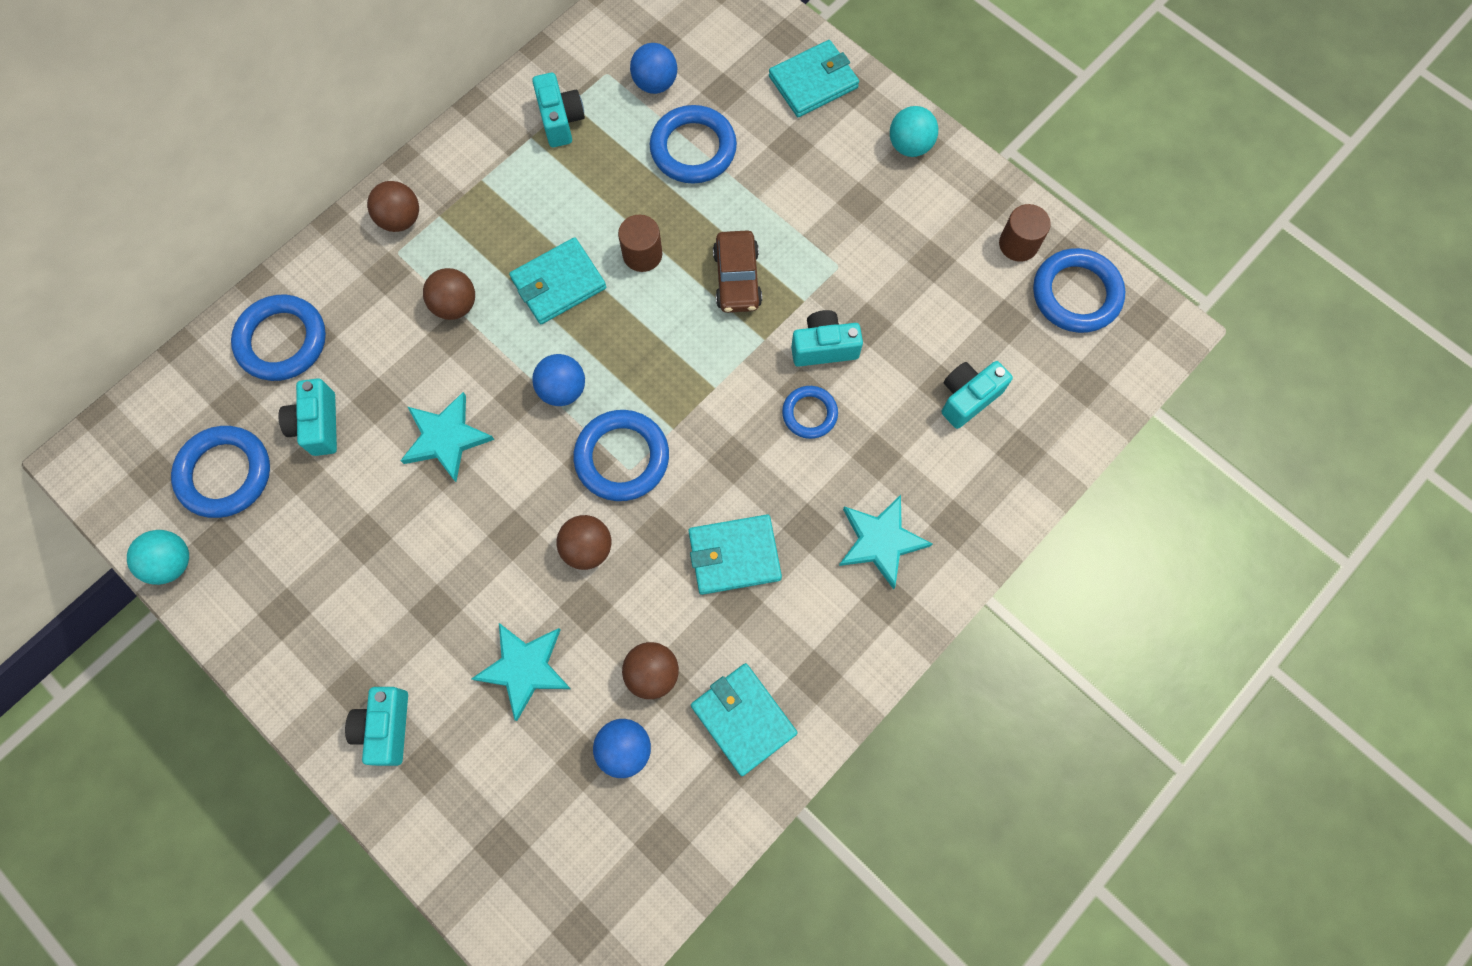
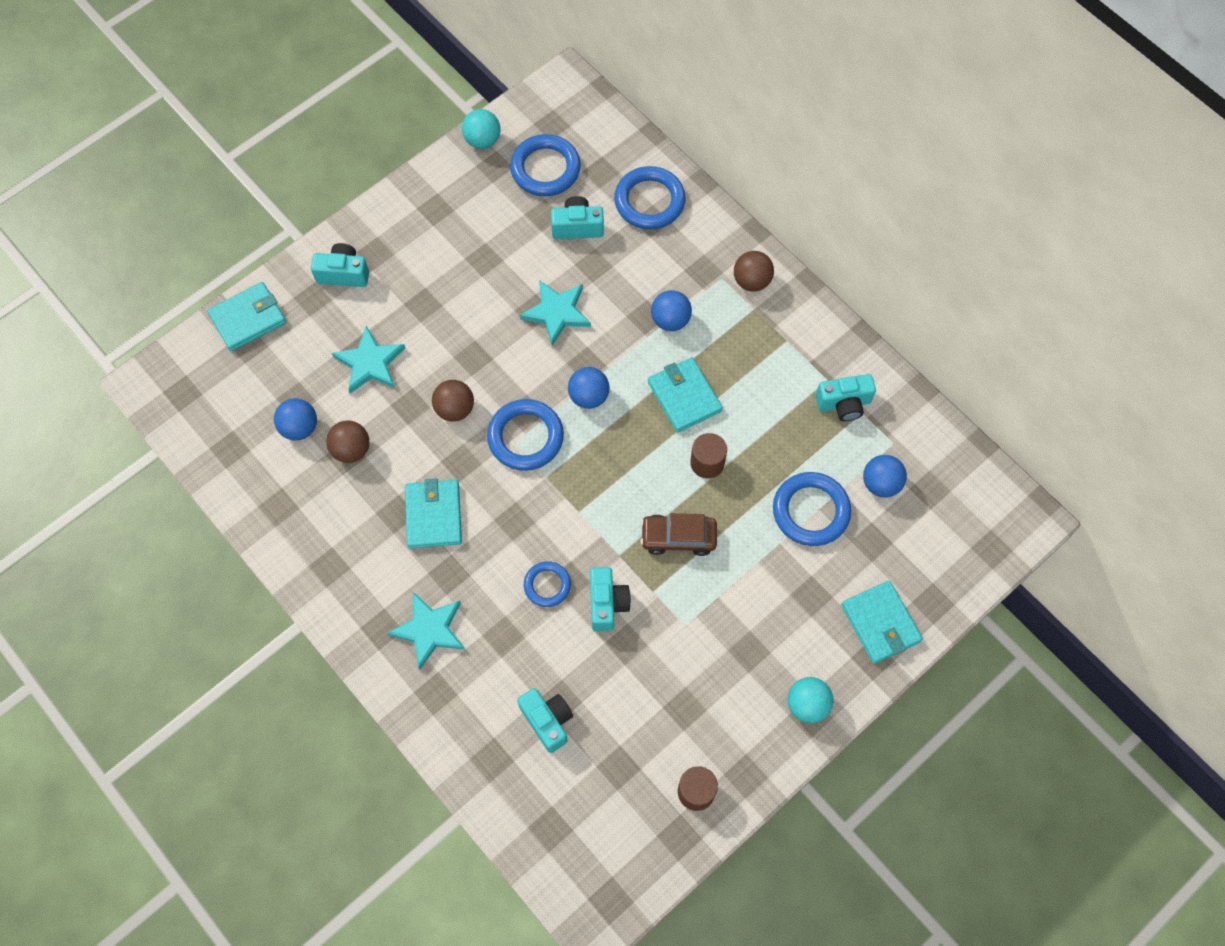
camera: 95 degrees right, 5 degrees down
(455, 305) = (670, 320): brown ball -> blue ball
(743, 719) = (306, 511): turquoise wallet -> turquoise wallet (248, 318)
(1076, 294) = (640, 838): blue ring -> none

